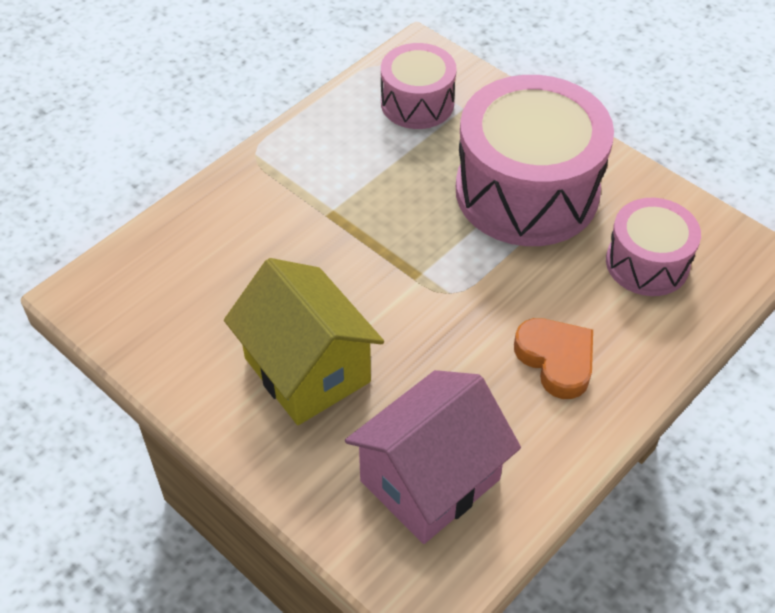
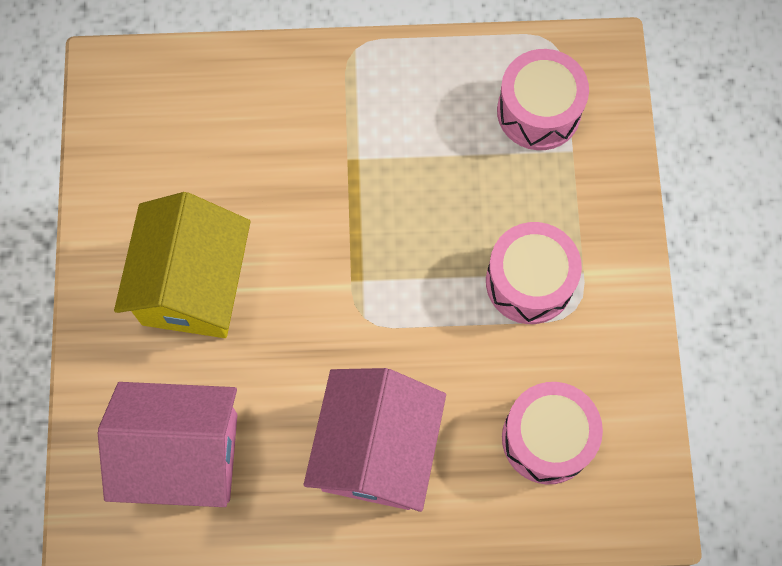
camera: 45 degrees right, 20 degrees up
(527, 191) = (529, 282): pink drum -> pink drum, size x0.55
(556, 360) = (376, 451): orange heart -> pink house

